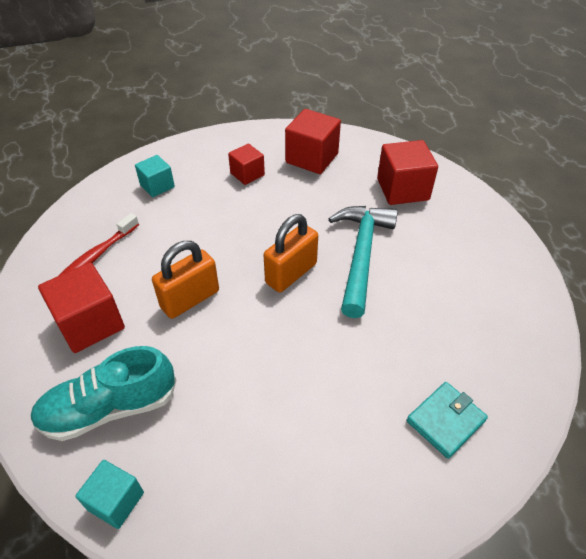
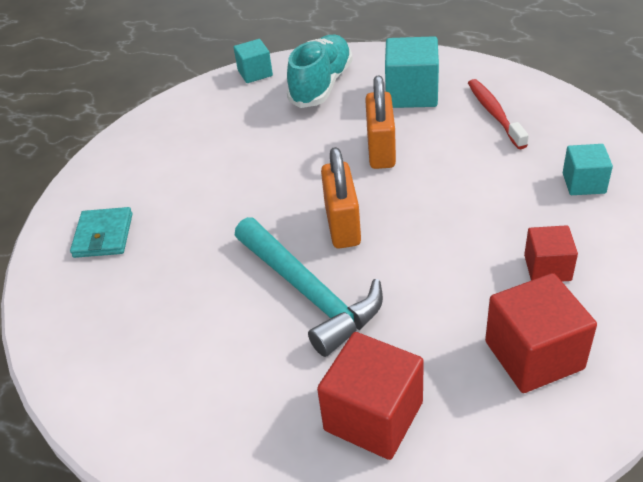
camera: 135 degrees right, 5 degrees down
(90, 323) = (411, 94): red cube -> turquoise cube

